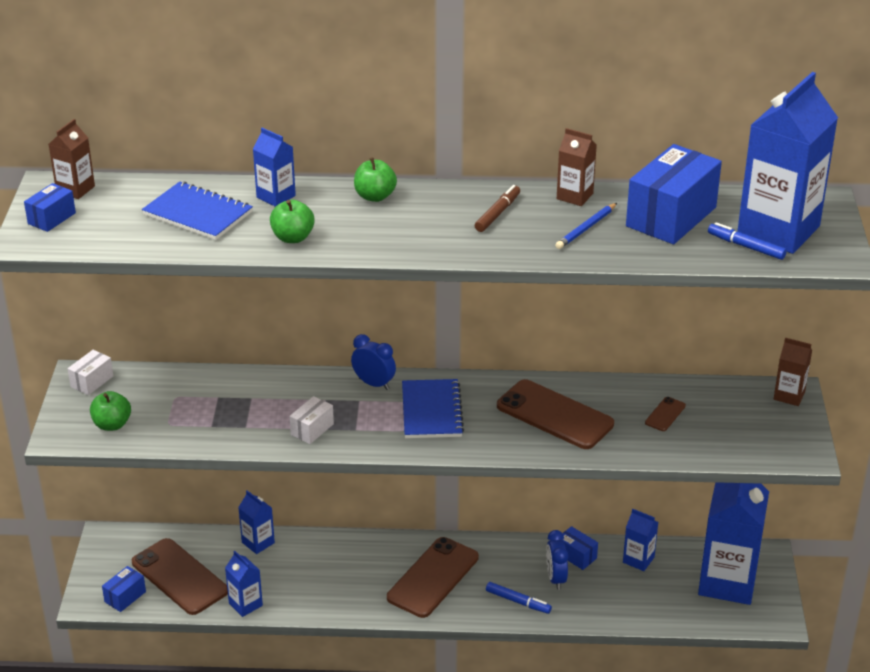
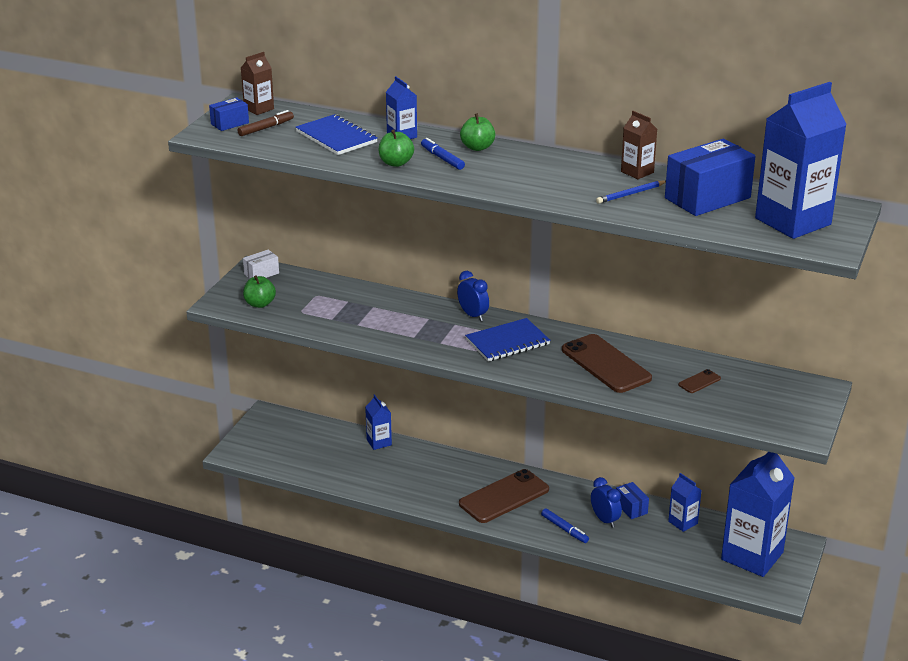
camera: 20 degrees right, 5 degrees down
(125, 597) = (260, 456): blue box -> none
(180, 577) = (307, 452): brown phone -> none
(245, 604) = (347, 482): blue carton -> none
(312, 429) = (406, 336): white box -> none
(431, 411) = (507, 342): blue notebook -> blue notebook turned 45 degrees clockwise
(497, 213) = (566, 173): brown marker -> brown marker (266, 128)
(555, 578) = (605, 520): blue clock -> blue clock turned 135 degrees clockwise
(746, 246) = (756, 227): blue marker -> blue marker (442, 158)
(789, 395) = (817, 389): brown carton -> none

